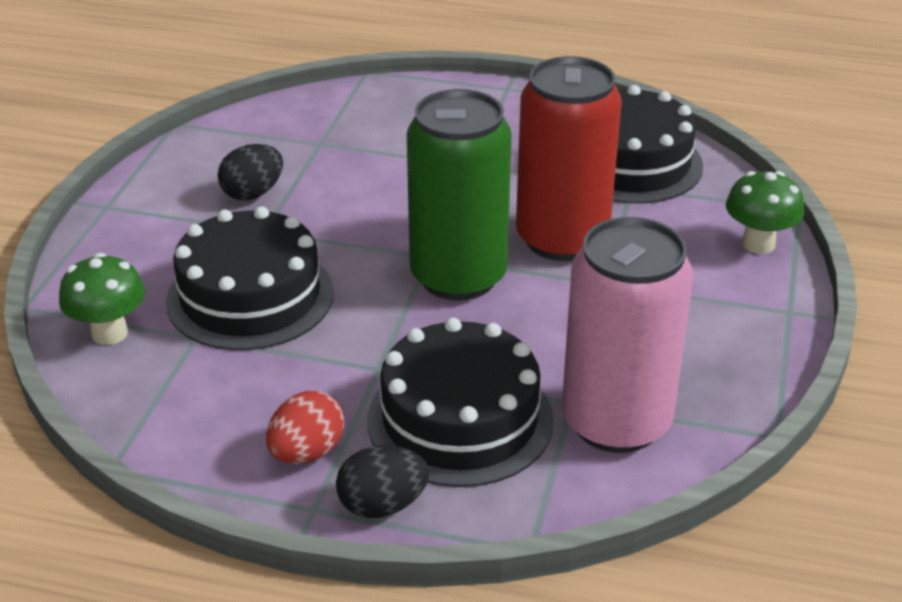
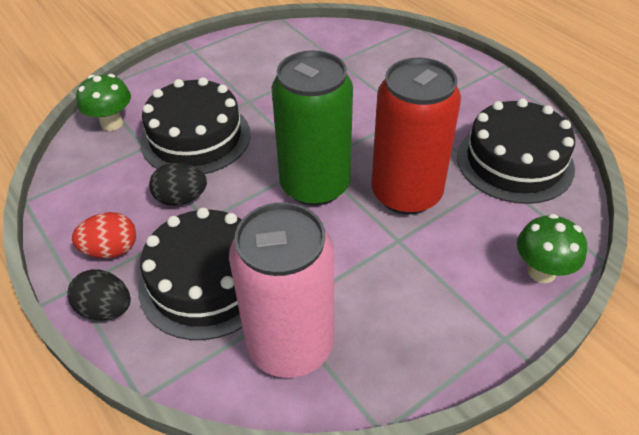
camera: 40 degrees right, 10 degrees up
(253, 193) = (268, 76): black egg -> black egg (181, 199)

